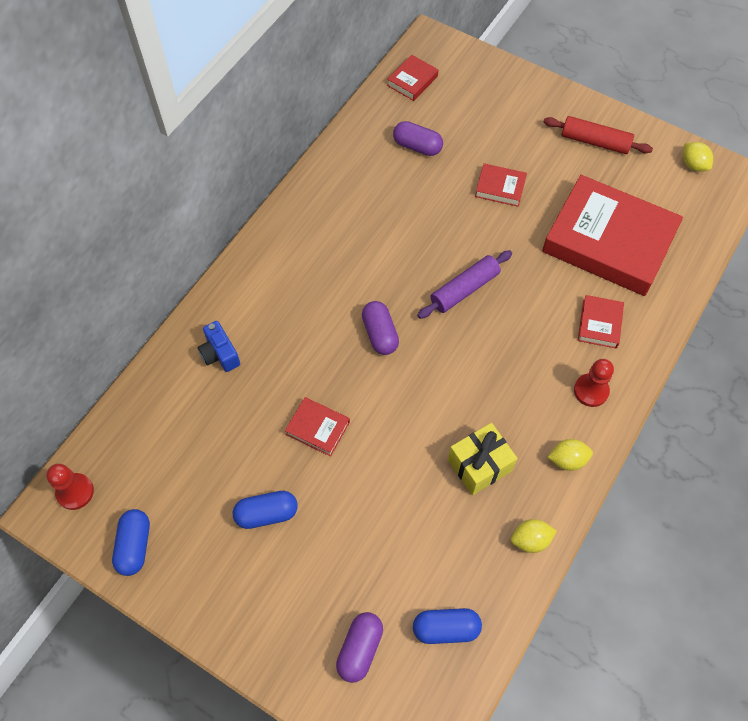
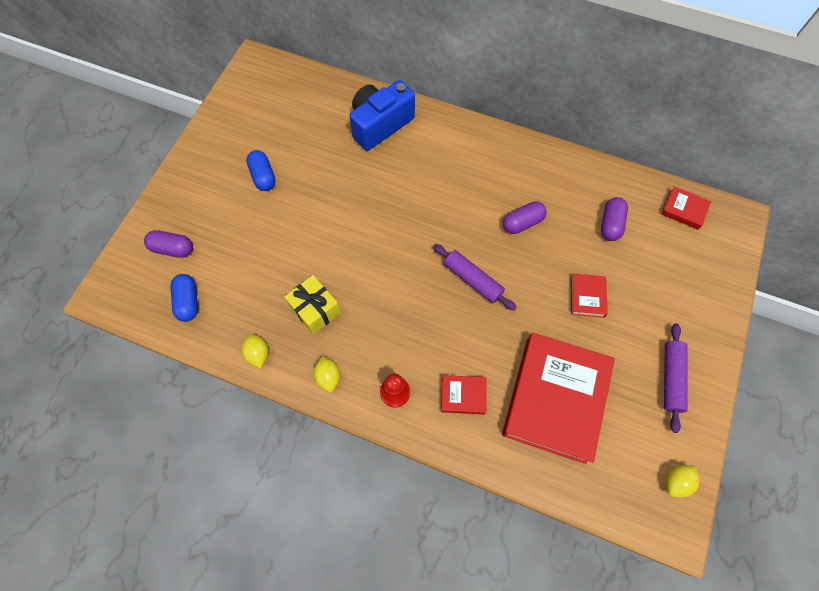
camera: 80 degrees right, 5 degrees up
(75, 492) = (268, 70): red pawn -> none
(134, 546) = (235, 109): blue capsule -> none
(220, 354) = (380, 124): blue camera -> blue camera, size x1.94
(318, 428) = (331, 195): red book -> none
(380, 334) = (417, 223): purple capsule -> purple capsule (522, 223)
(595, 142) = (671, 378): red rolling pin -> purple rolling pin

